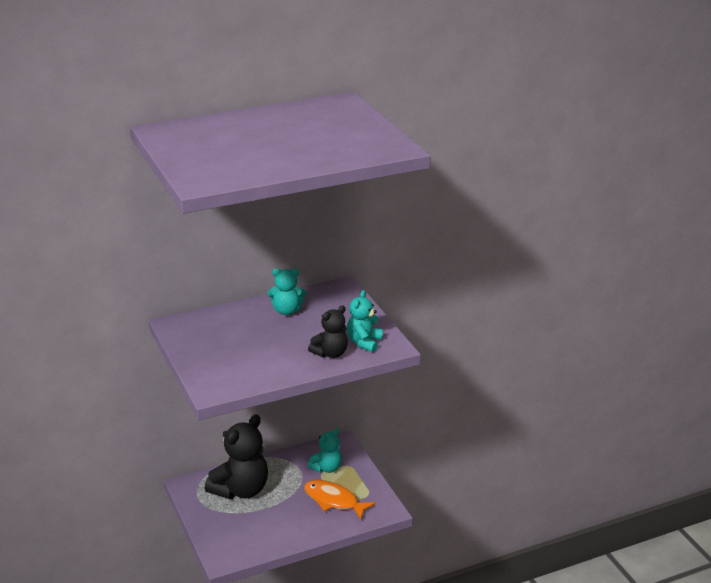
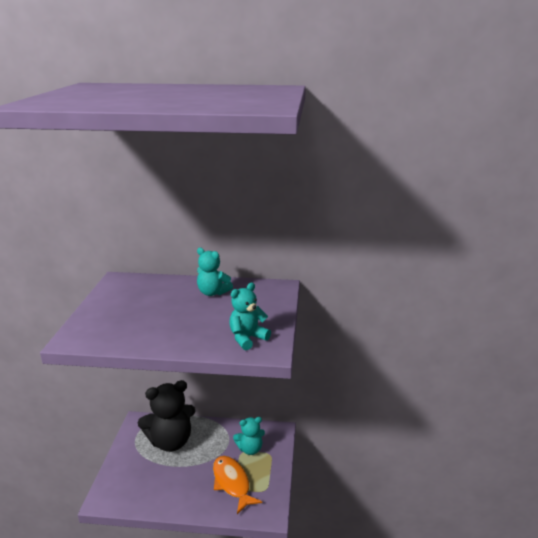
camera: 30 degrees right, 5 degrees down
(330, 353) = (206, 339): black teddy bear -> none

